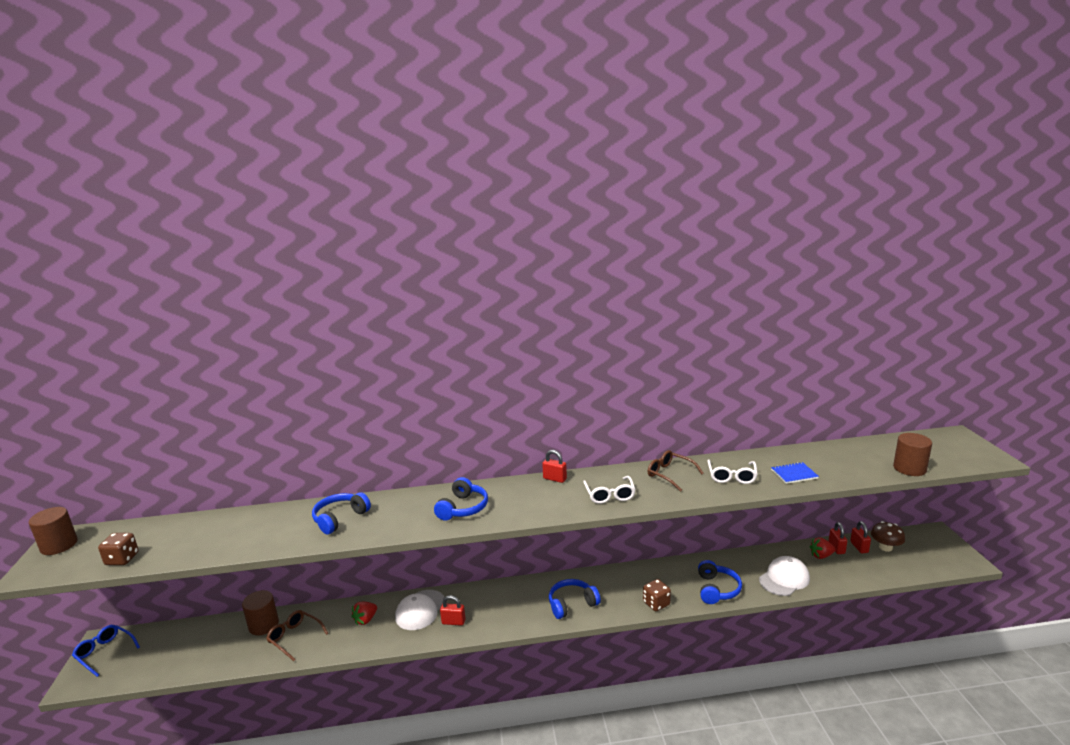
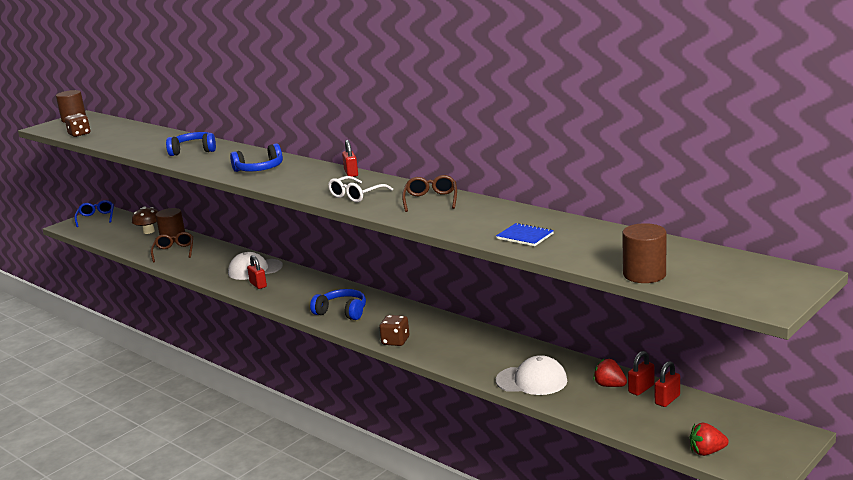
camera: 50 degrees right, 0 degrees up
(365, 620) = (220, 260): red strawberry -> red strawberry (707, 452)
(717, 589) = (459, 357): blue headphones -> none
(731, 476) = (471, 218): white glasses -> none
(885, 547) = (696, 414): brown mushroom -> brown mushroom (149, 231)

